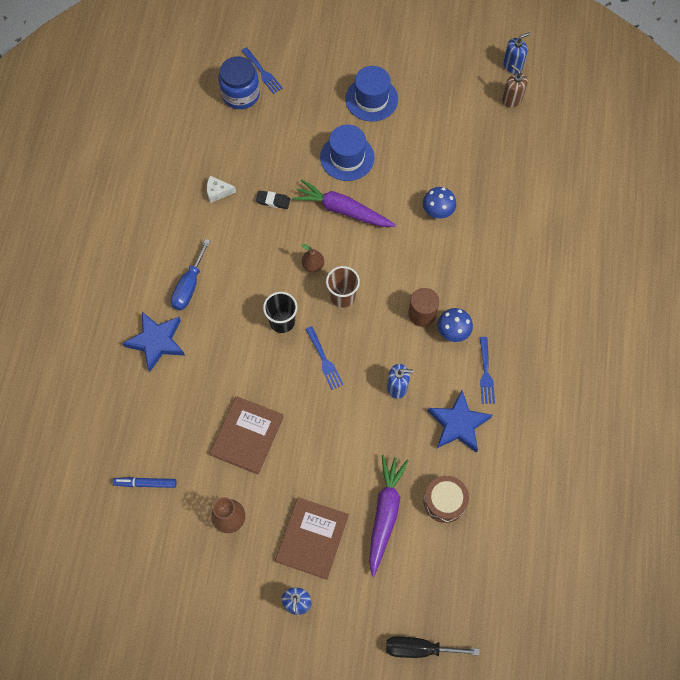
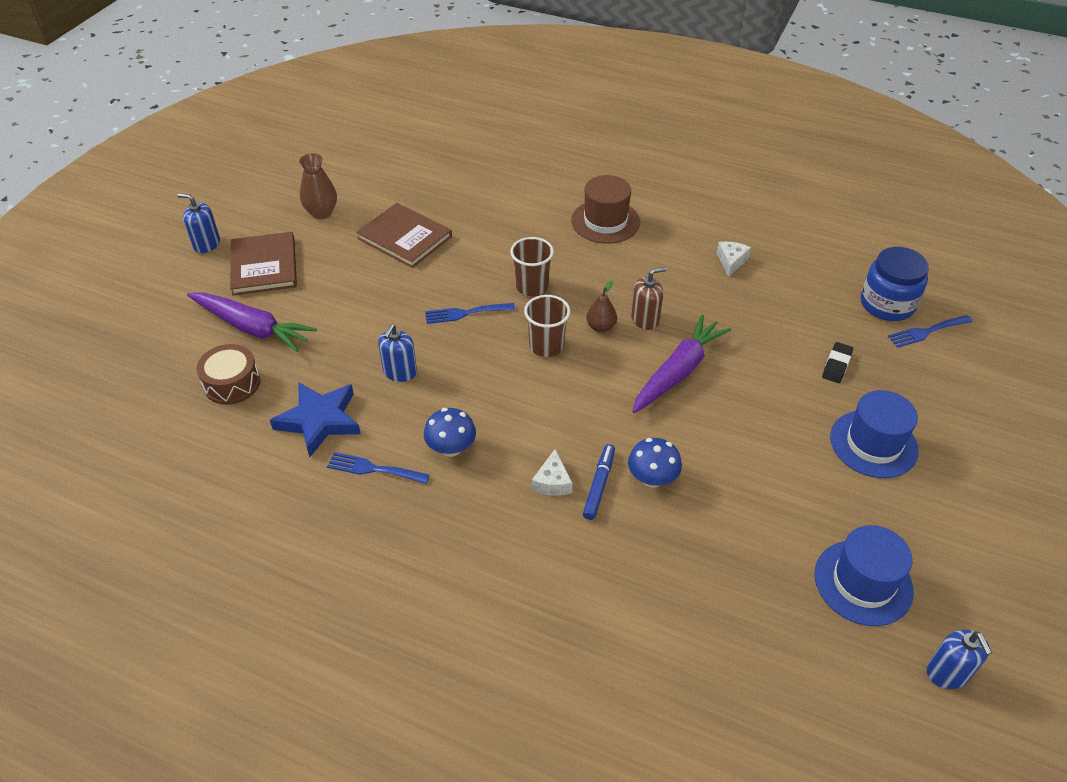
camera: 105 degrees right, 20 degrees down
(145, 483) = (392, 165): blue marker -> blue marker (599, 485)
(156, 342) = (544, 190): blue star -> none
(189, 286) = (605, 221): blue screwdriver -> brown hat
(273, 201) = (707, 307): black eraser -> black eraser (836, 365)
(282, 321) = (532, 286): black cup -> brown cup
(312, 538) = (264, 266): brown book -> brown book turned 45 degrees clockwise
(347, 157) = (767, 393): blue hat -> blue hat (863, 582)
(419, 648) = (92, 324): black screwdriver -> none
(422, 314) = (491, 420): brown cylinder -> none
(459, 265) = (552, 482): none -> white cheese
(512, 99) = (865, 647): brown soap dispenser -> brown soap dispenser (645, 319)

